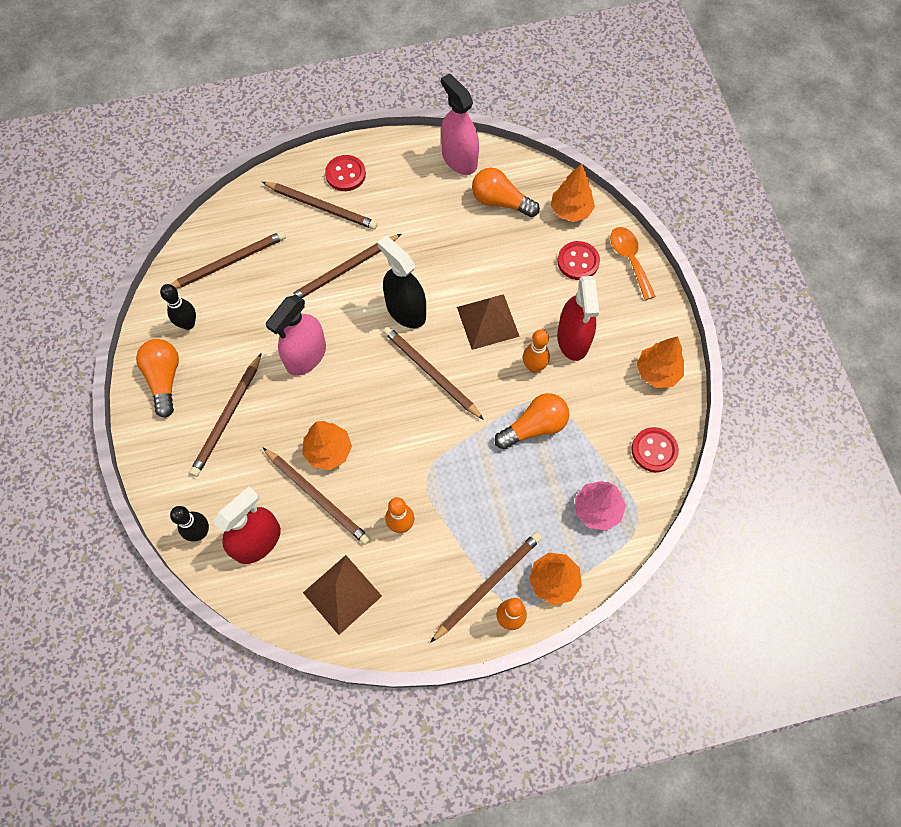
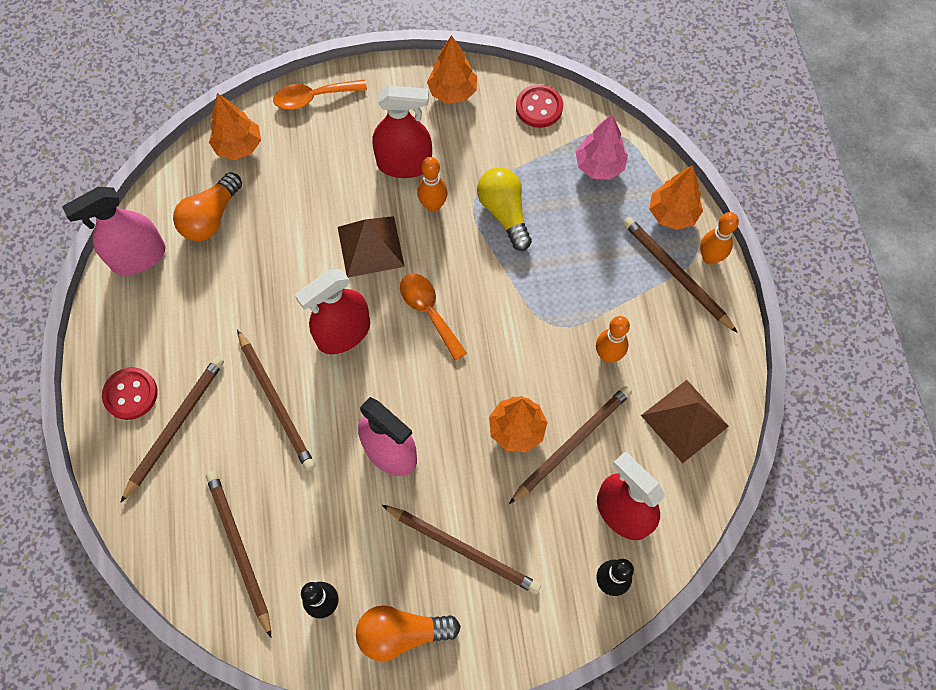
camera: 85 degrees left, 0 degrees up
(406, 310) = (343, 333): black spray bottle -> red spray bottle
(431, 373) = (429, 311): brown pencil -> orange spoon
(534, 427) = (504, 213): orange light bulb -> yellow light bulb
(578, 262) = (307, 147): red button -> none

